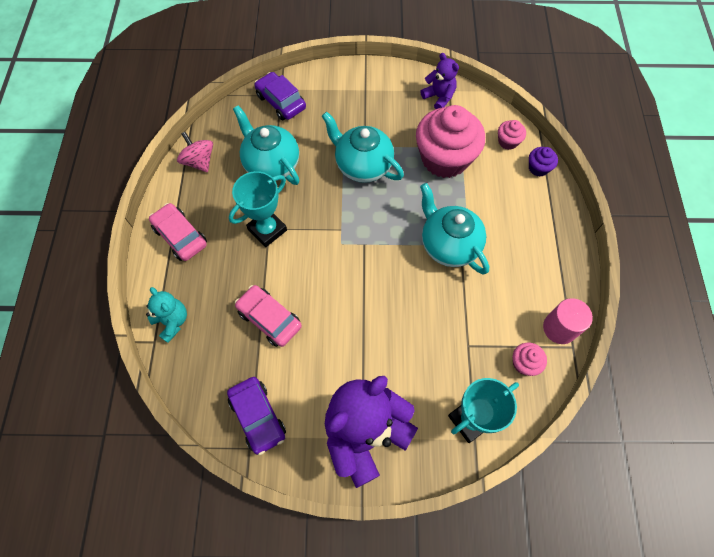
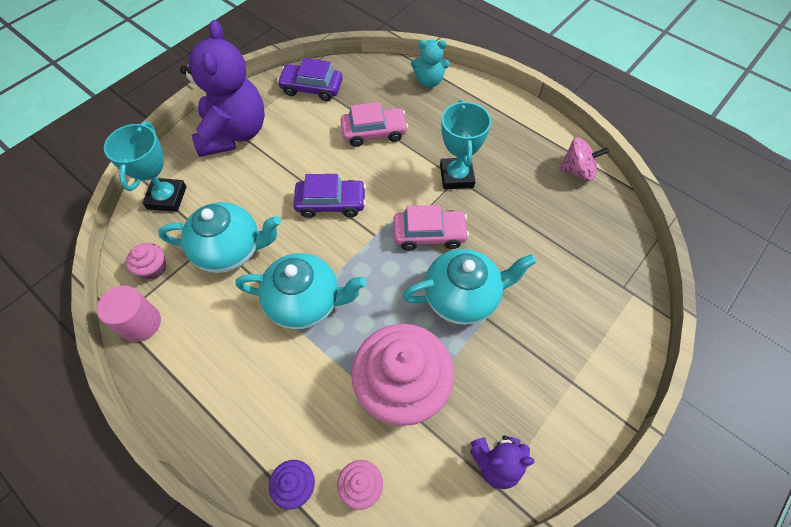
camera: 130 degrees right, 5 degrees down
(180, 236) = (502, 120): pink car -> pink car (429, 234)
(271, 165) = (529, 221): turquoise teapot -> turquoise teapot (230, 250)
(281, 102) = (612, 281): purple car -> purple car (331, 203)

